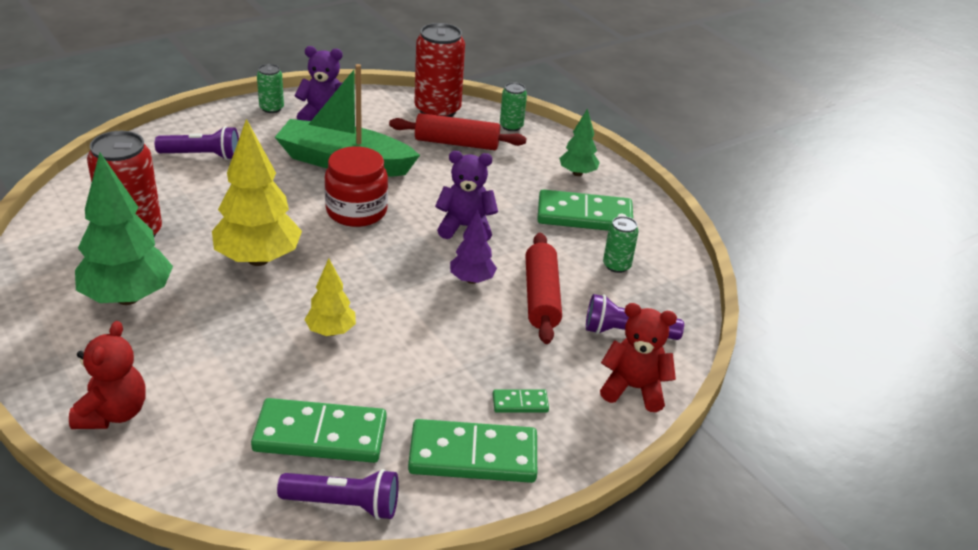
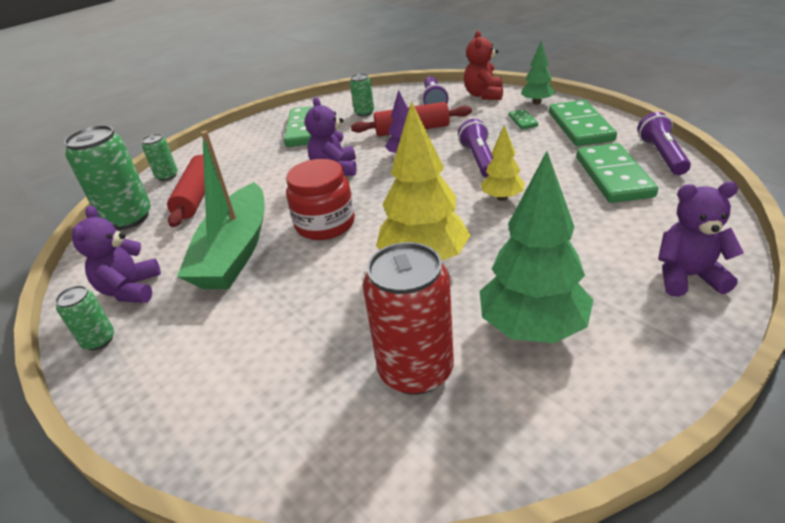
camera: 90 degrees left, 0 degrees up
(113, 413) = (687, 276): red teddy bear -> purple teddy bear
(202, 156) = (224, 368): purple flashlight -> purple flashlight (479, 160)
(437, 110) = (128, 218): red can -> green can
(577, 173) = (246, 139): green tree -> green tree (537, 102)

